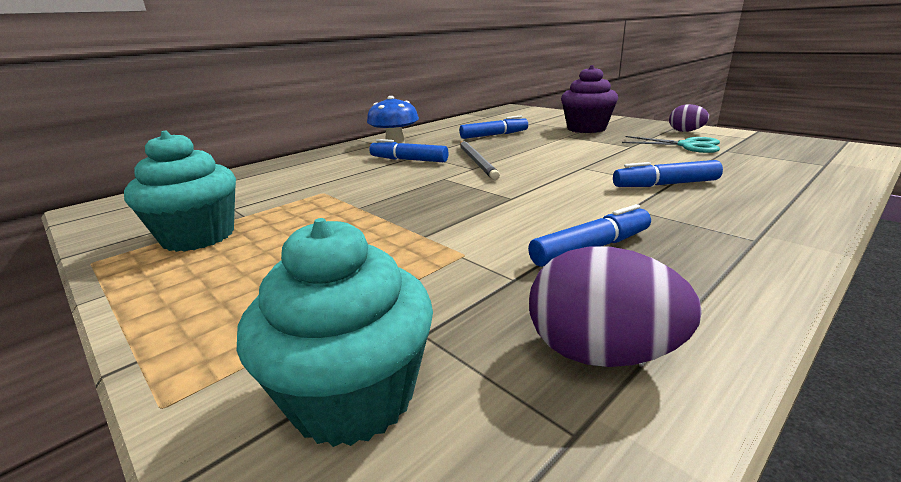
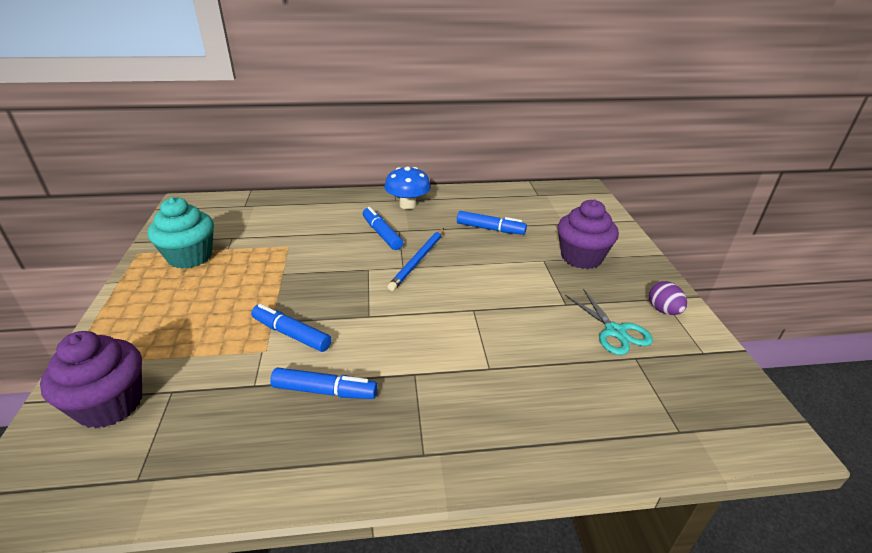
camera: 35 degrees right, 10 degrees up
(353, 396) = (110, 404): turquoise cupcake -> purple cupcake
(477, 161) = (418, 260): grey pencil -> blue pencil
(601, 353) = (206, 456): purple egg -> none
(665, 184) = (486, 366): blue marker -> blue marker (291, 334)

